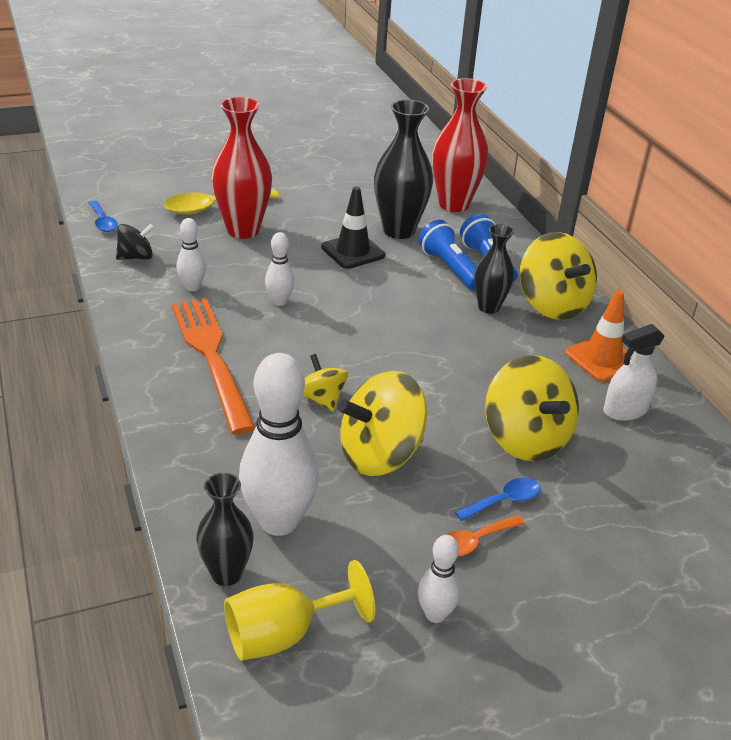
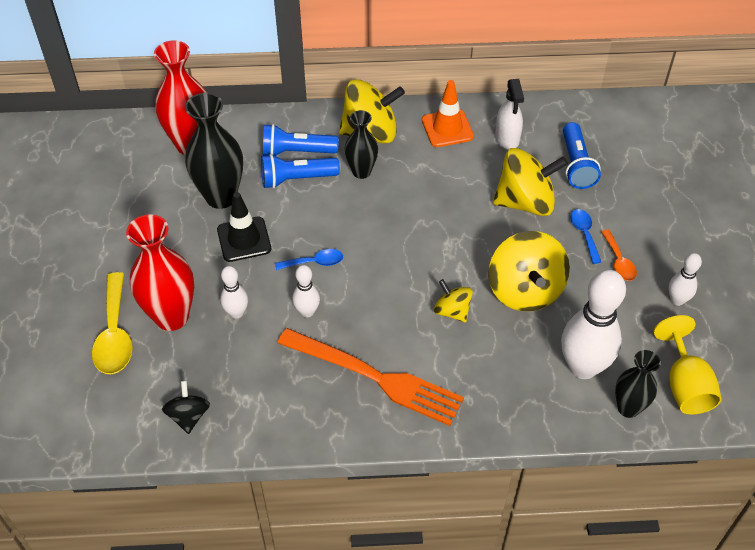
camera: 70 degrees left, 15 degrees up
(103, 222) = (104, 439): blue spoon -> blue spoon (315, 262)
(192, 287) = (261, 375): white bowling pin -> white bowling pin (236, 313)
(211, 357) = (375, 377): orange fork -> orange fork turned 150 degrees counterclockwise
(322, 399) = (452, 311): yellow spinning top -> yellow spinning top turned 60 degrees clockwise
(624, 480) = (576, 165): none -> blue flashlight

